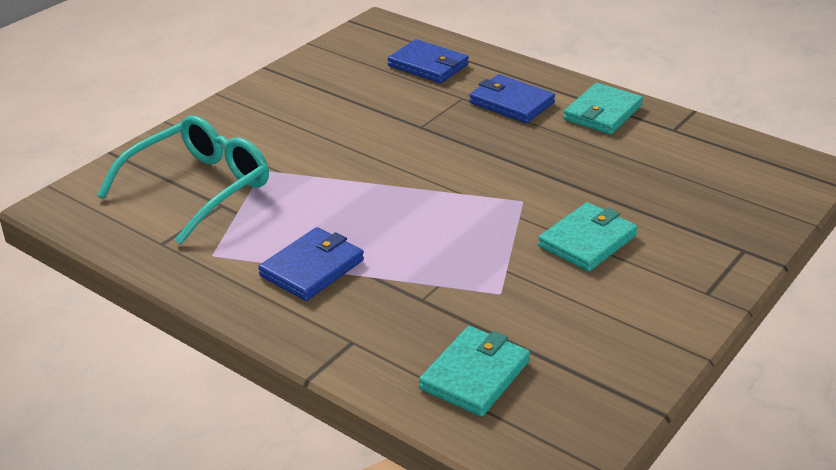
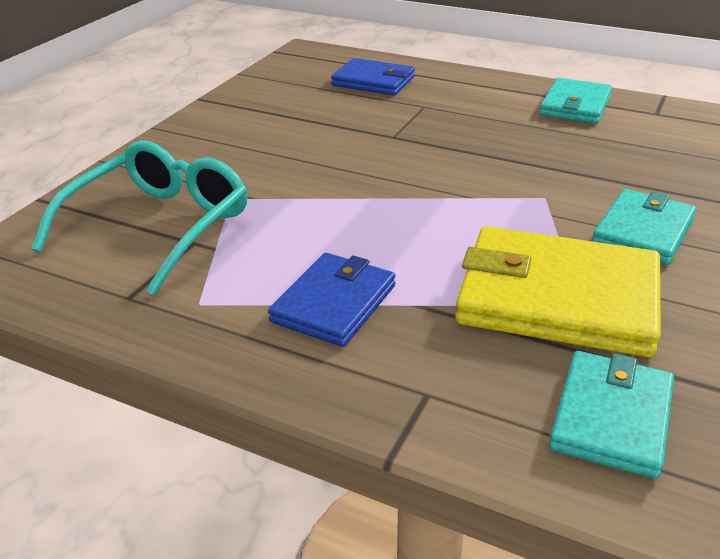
camera: 10 degrees left, 0 degrees up
(484, 286) = (557, 298): none -> yellow wallet
(511, 103) = (477, 106): blue wallet -> none

